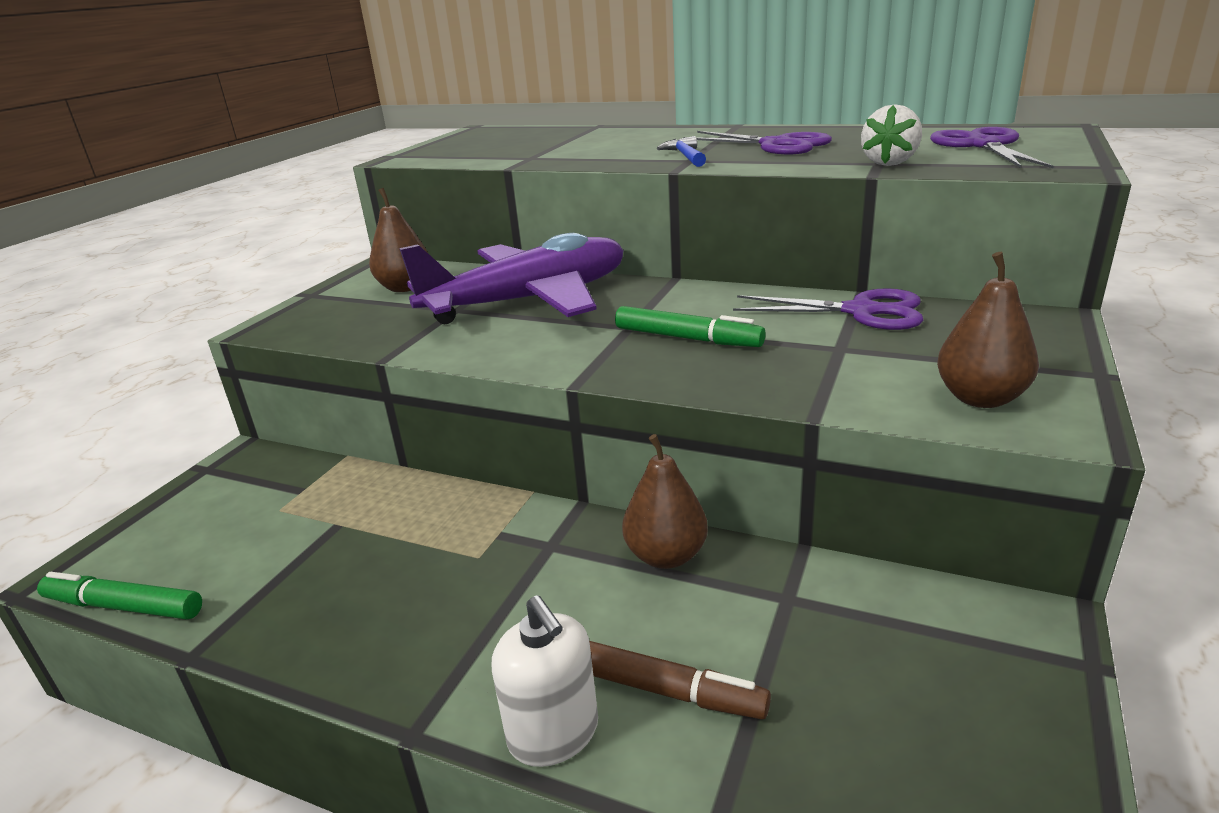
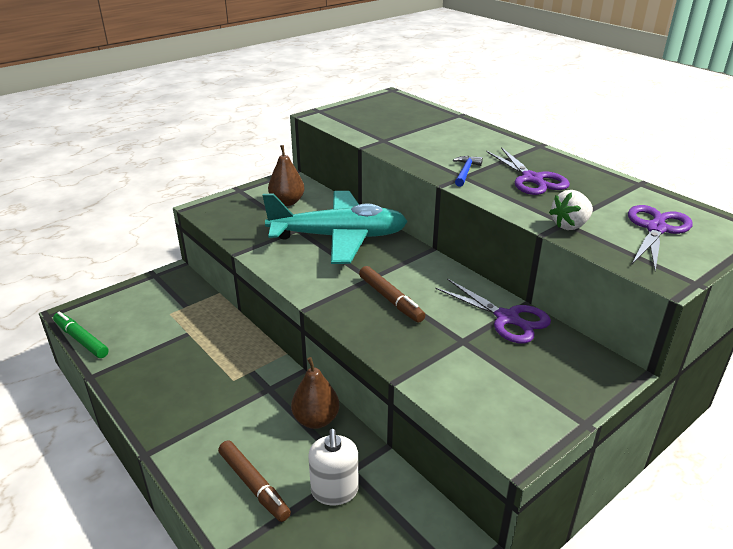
camera: 25 degrees right, 5 degrees up
(529, 301) = (339, 237): purple plane -> turquoise plane
(553, 733) = (196, 482): white soap dispenser -> white soap dispenser (334, 491)
(687, 338) = (390, 299): green marker -> brown marker
(980, 398) = (494, 408): brown pear -> none

